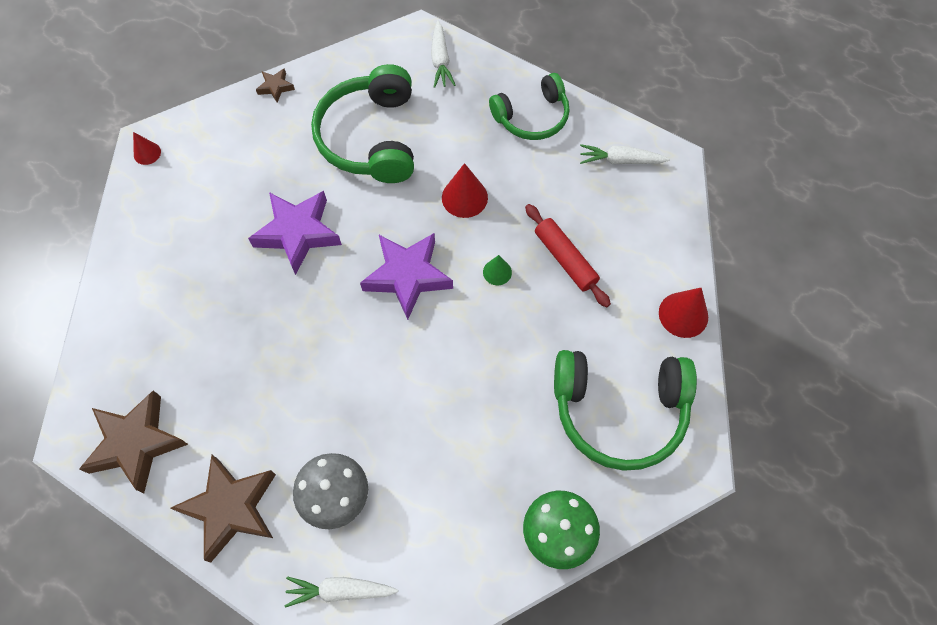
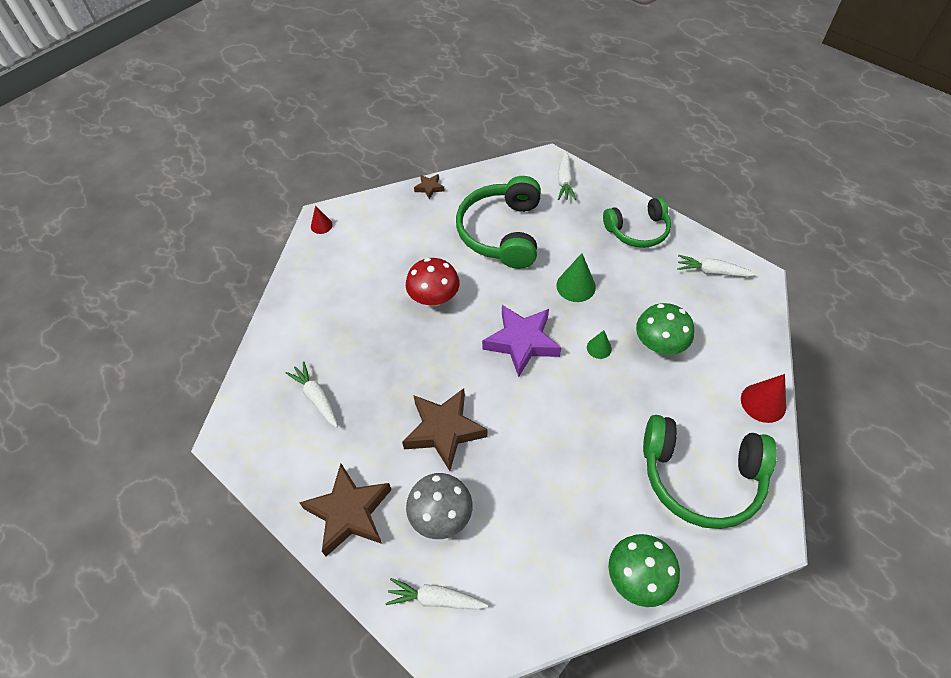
camera: 10 degrees right, 10 degrees down
(136, 443) = (278, 448): brown star -> brown star (444, 430)
(173, 376) = (316, 398): none -> white carrot
(298, 233) = (434, 298): purple star -> red mushroom
(464, 197) = (576, 286): red cone -> green cone
(565, 259) = (659, 344): red rolling pin -> green mushroom

